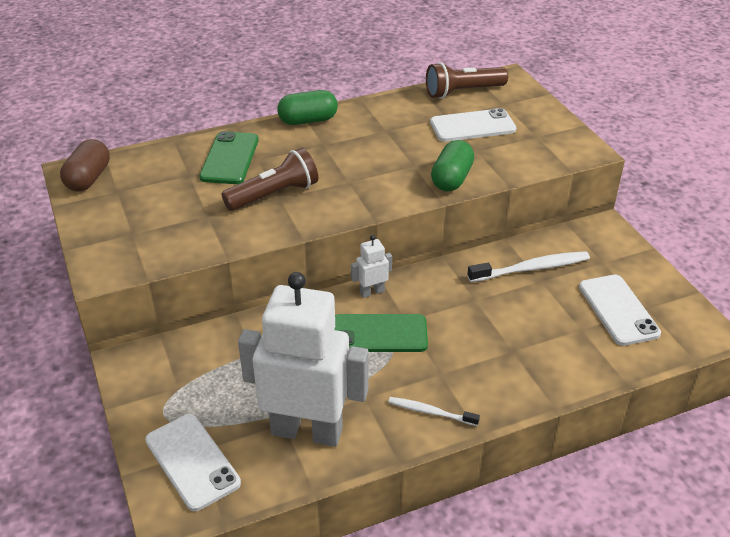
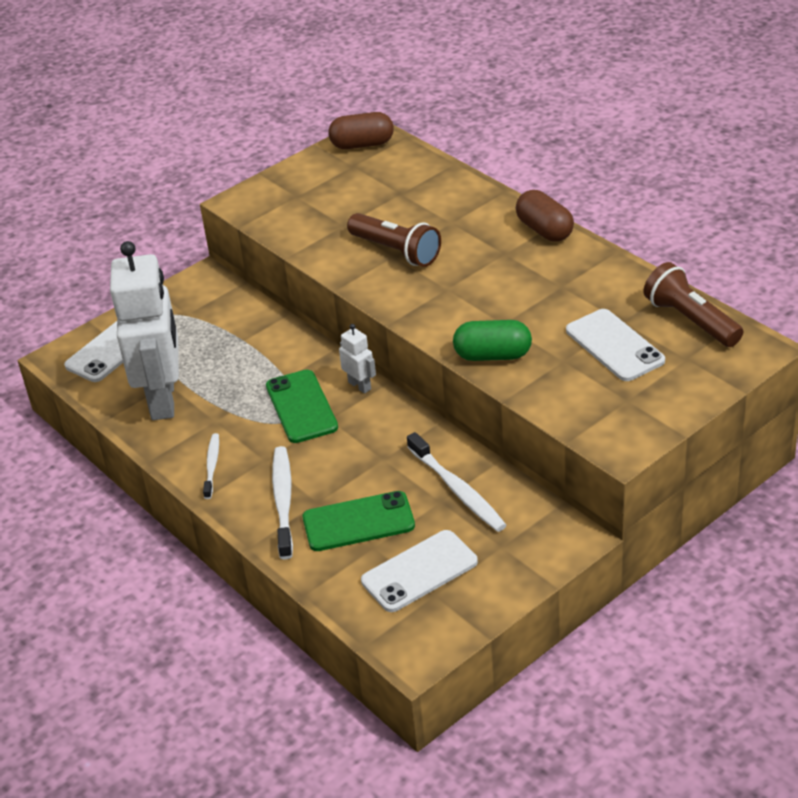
camera: 75 degrees right, 0 degrees up
(230, 158) = (442, 206): green phone -> green phone (358, 522)
(308, 120) = (544, 230): green capsule -> brown capsule
(502, 372) = (283, 501): none -> white toothbrush

